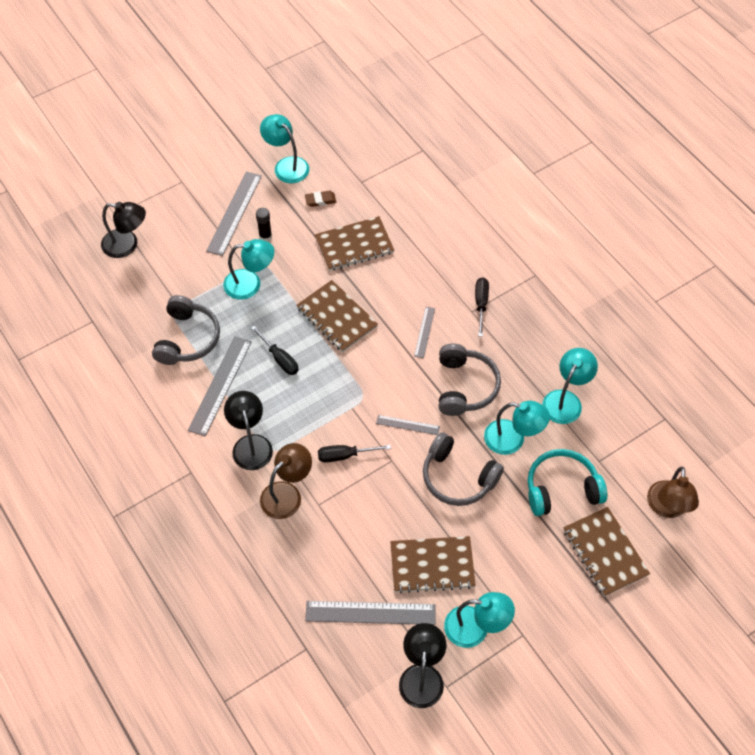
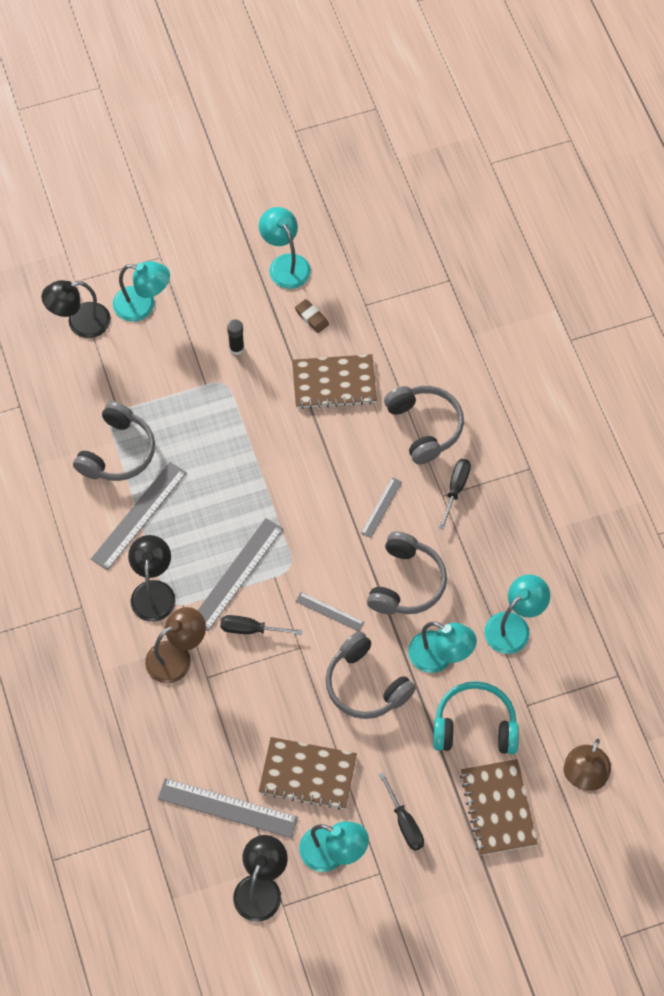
camera: 15 degrees right, 5 degrees up
(127, 245) = (80, 323): black lamp -> black lamp turned 135 degrees clockwise
(234, 213) = (210, 311): grey ruler -> grey ruler (237, 574)
(250, 284) = (204, 403): turquoise lamp -> turquoise lamp (143, 305)
(280, 359) = (212, 500): black screwdriver -> black screwdriver (404, 823)
(320, 200) = (311, 317): brown eraser -> brown eraser turned 45 degrees clockwise
(337, 317) = (289, 466): brown notebook -> none
(439, 262) = (424, 427): none -> grey headphones

